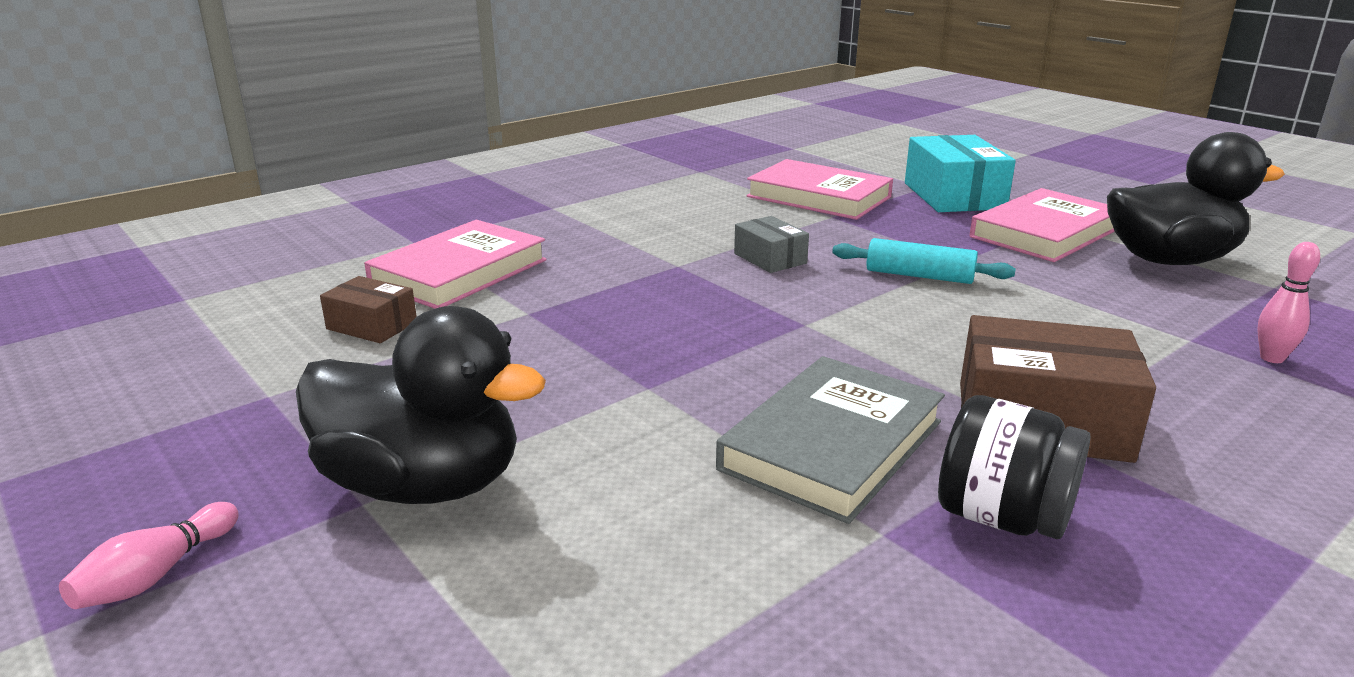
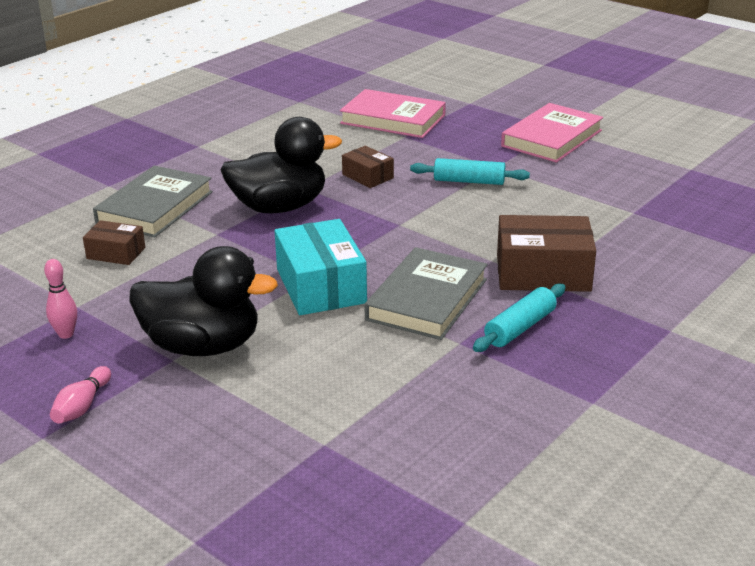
camera: 10 degrees left, 5 degrees up
(459, 272) = (155, 207): pink book -> grey book
(770, 258) = (368, 176): grey box -> brown box
(954, 196) = (489, 110): turquoise box -> turquoise box (321, 286)
(1002, 517) = (520, 328): black jar -> turquoise rolling pin
(1170, 260) = (630, 154): black duck -> black duck (279, 207)
(1271, 358) = (677, 220): pink bowling pin -> pink bowling pin (66, 334)

